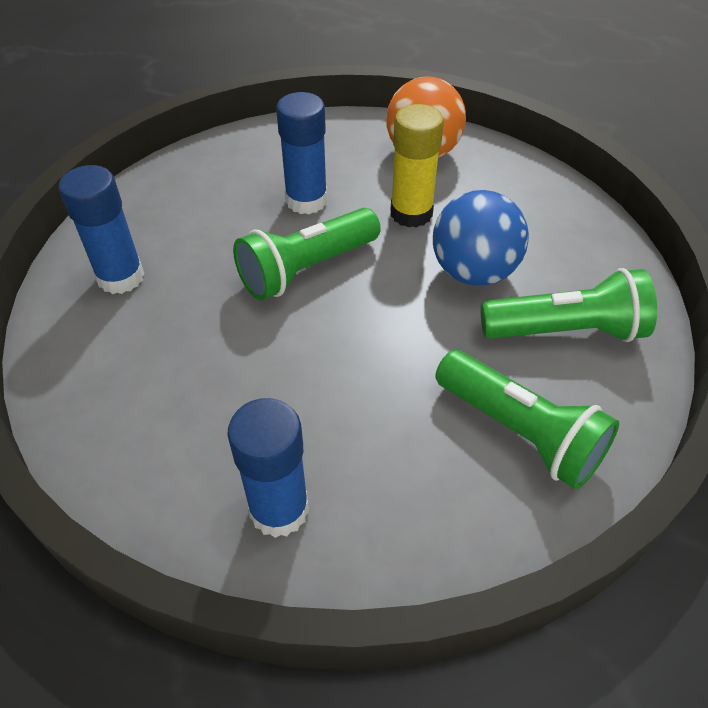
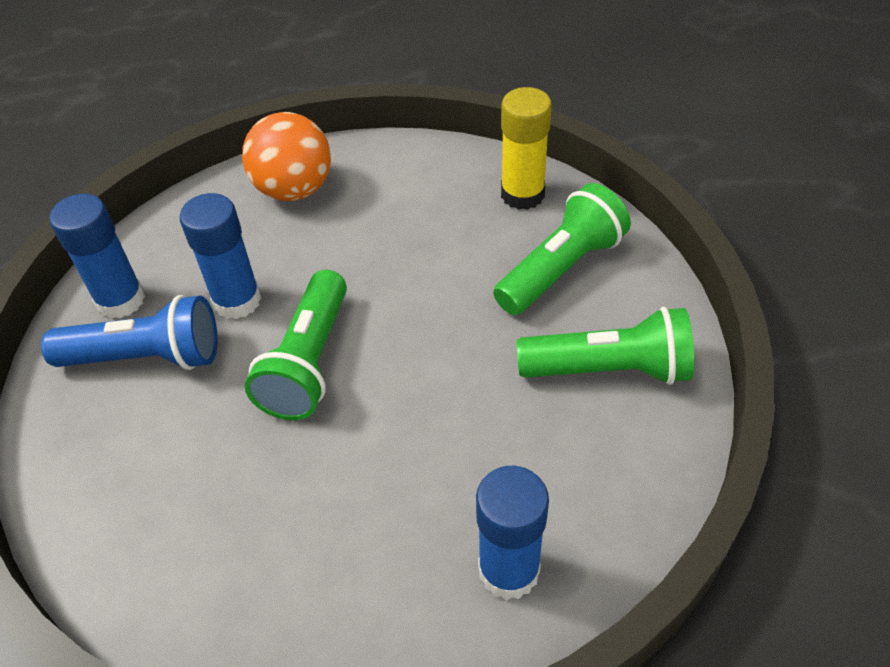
camera: 40 degrees left, 0 degrees up
(121, 277) = (135, 498): blue glue stick -> blue glue stick (121, 300)
(217, 199) = (146, 357): none -> blue flashlight
(411, 213) = (344, 251): yellow glue stick -> yellow glue stick (522, 194)
(473, 272) = (447, 268): blue ball -> none

